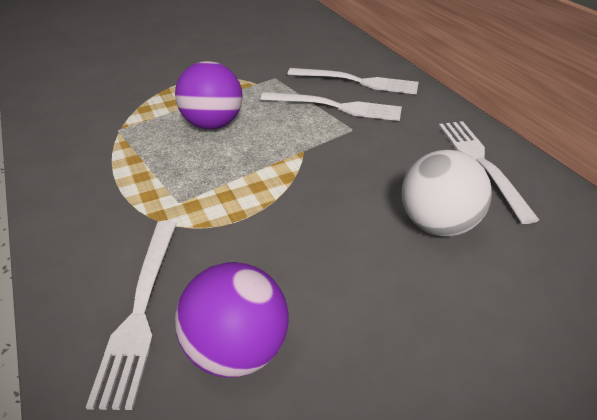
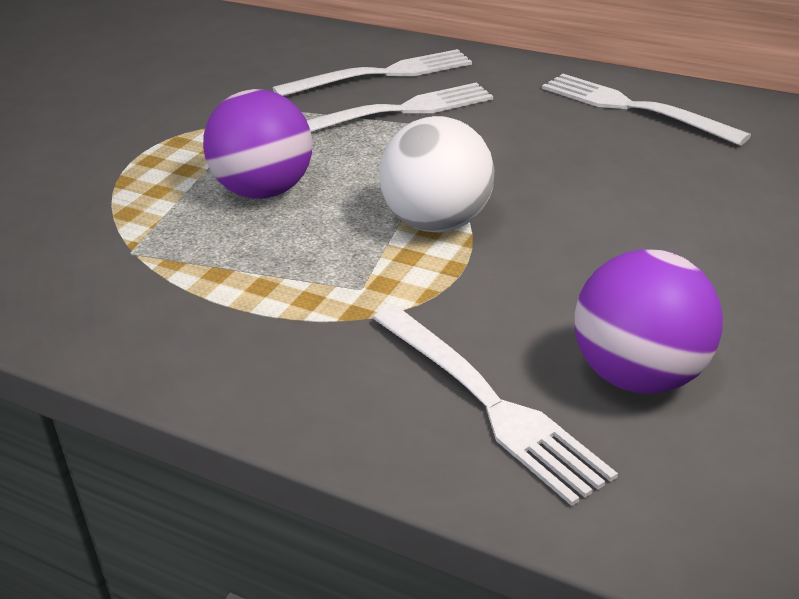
camera: 35 degrees left, 5 degrees down
(437, 224) = (668, 180): white ball -> white ball (437, 223)

